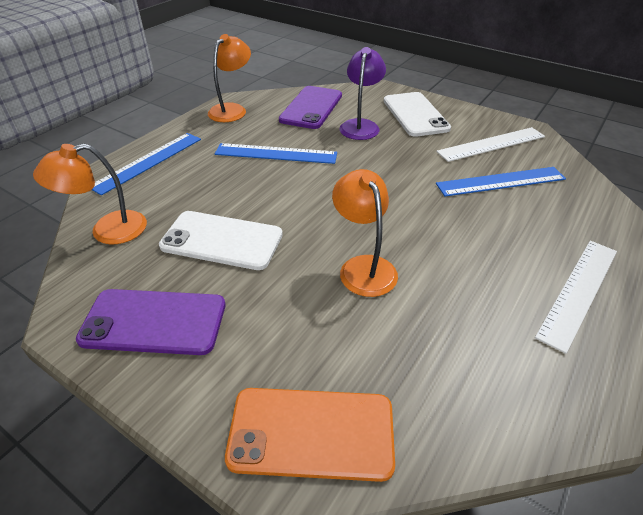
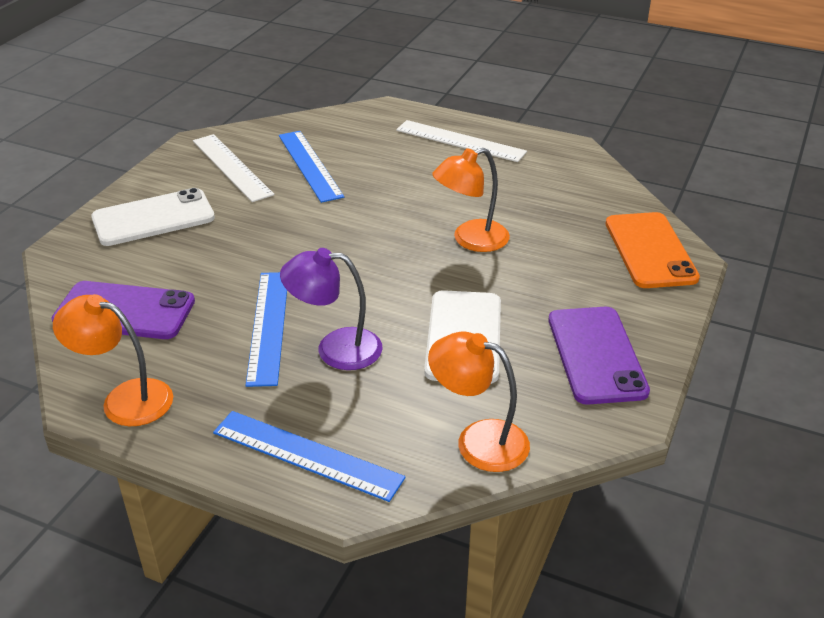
camera: 100 degrees left, 5 degrees down
(107, 230) = (478, 440): orange lamp -> orange lamp turned 150 degrees clockwise
(361, 125) = (185, 260): purple lamp -> purple lamp (335, 348)

